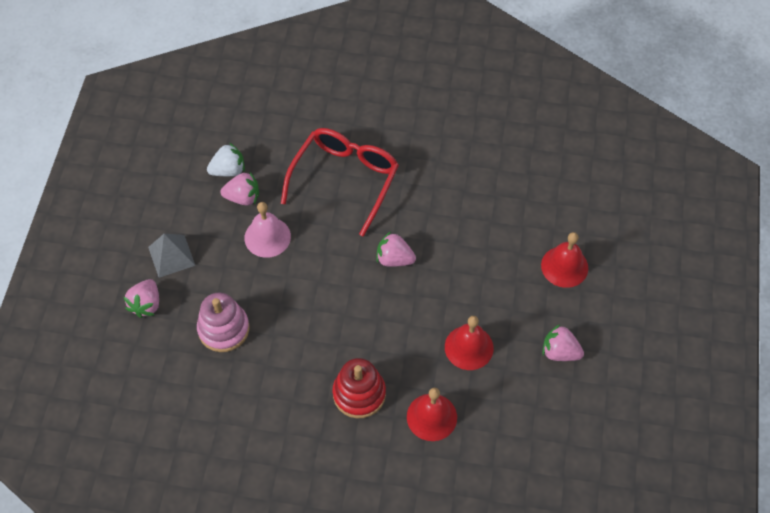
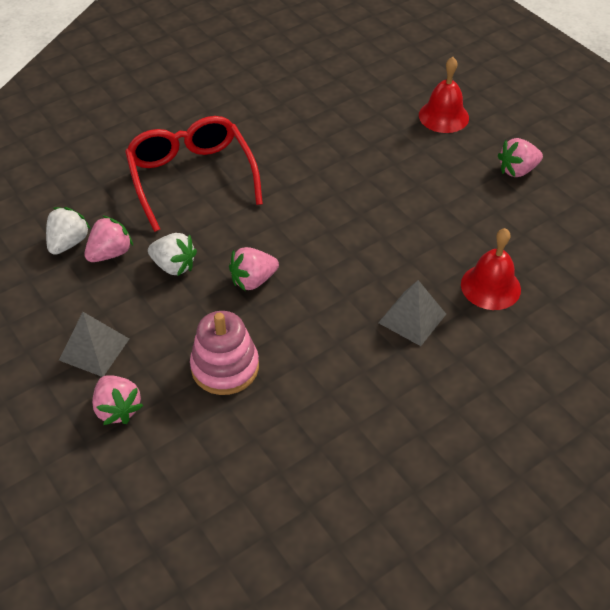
camera: 45 degrees left, 10 degrees down
(267, 237) = (174, 266): pink bell -> white strawberry
(359, 394) = (412, 318): red stacking toy -> grey pyramid
(394, 259) = (309, 202): pink strawberry -> pink strawberry (253, 280)
(469, 347) = (450, 217): red bell -> none

